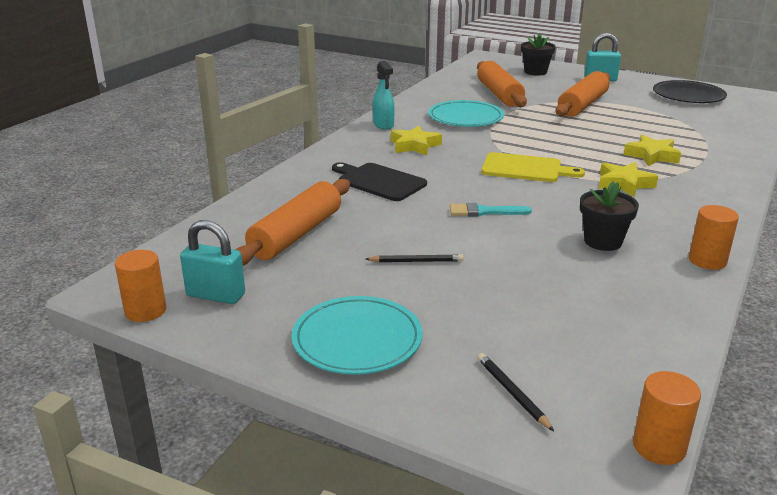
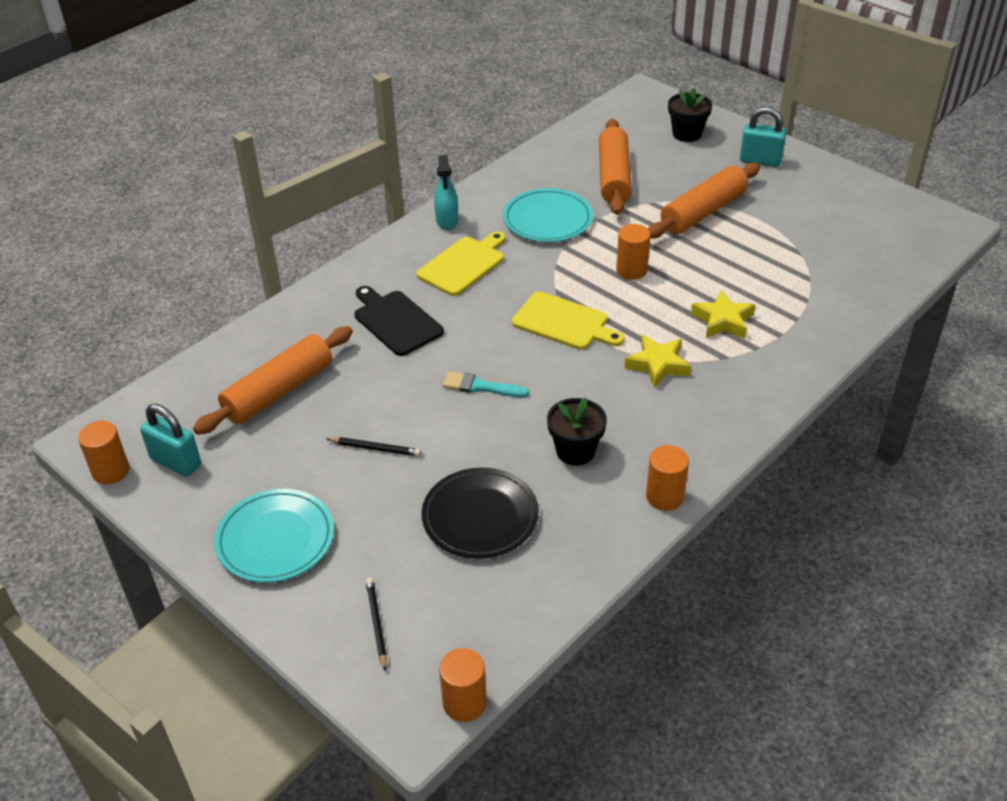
camera: 15 degrees right, 15 degrees up
(414, 146) = (463, 264): yellow star -> yellow cutting board
(555, 137) = (631, 270): none -> orange cylinder
(688, 96) = (851, 209): black plate -> black plate (480, 516)

